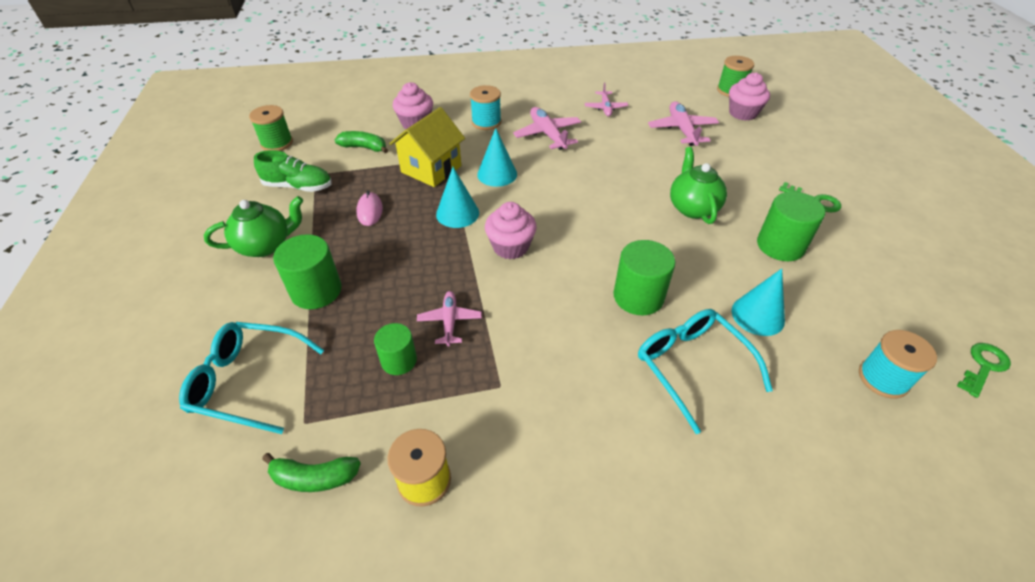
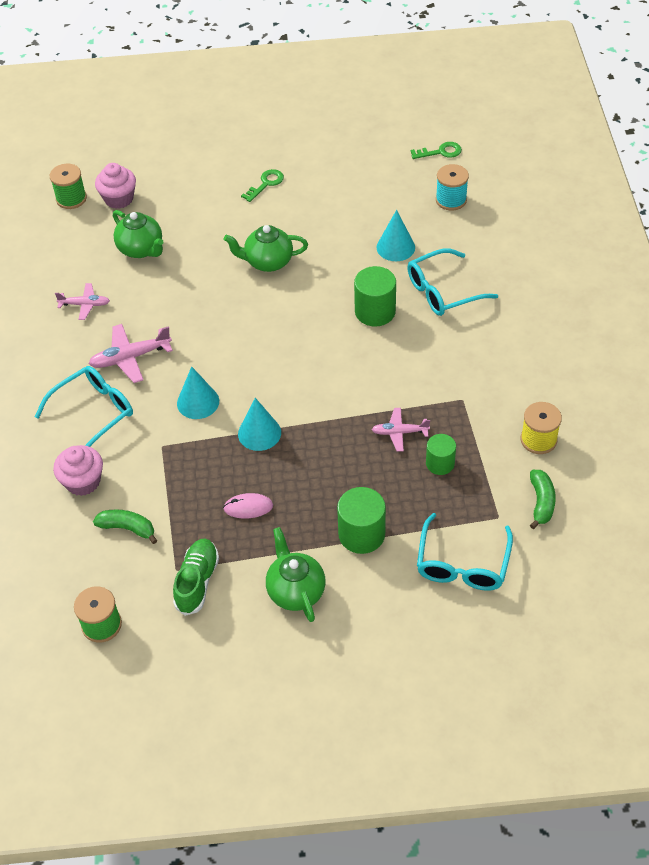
camera: 85 degrees left, 5 degrees up
(364, 147) = (127, 528): green banana -> green banana turned 90 degrees clockwise
(431, 169) = (181, 459): yellow house -> none
(486, 122) = (94, 412): turquoise spool -> turquoise glasses
(510, 247) = (311, 392): pink cupcake -> none
(682, 130) = (141, 249): pink plane -> green teapot
(780, 245) = (321, 218): green cylinder -> none
(983, 366) = (440, 152): green key -> green key turned 120 degrees clockwise

